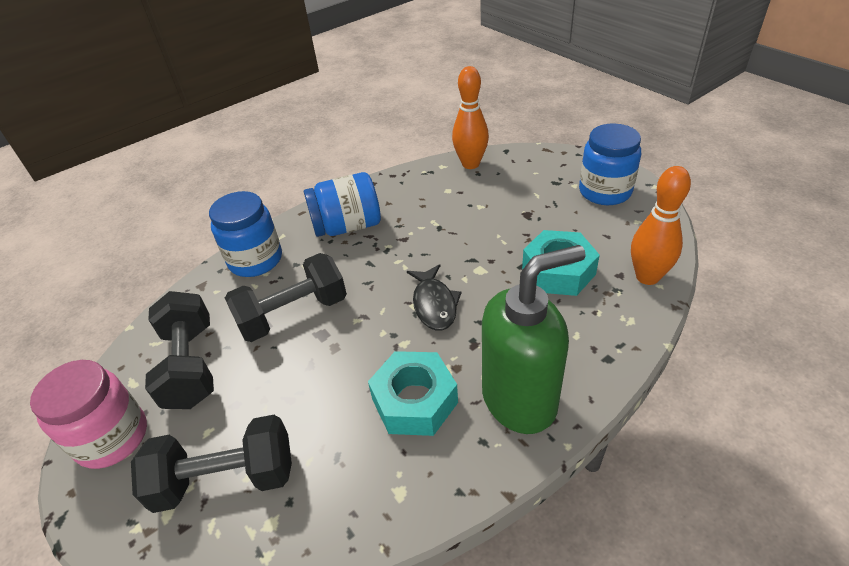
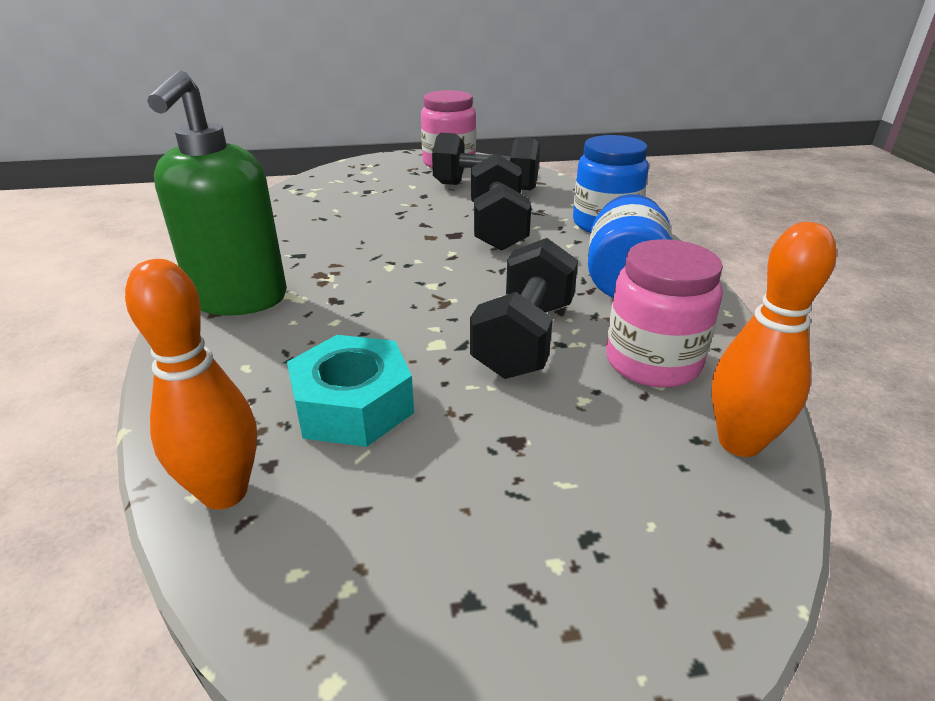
camera: 115 degrees right, 10 degrees down
(226, 479) = (364, 186): black dumbbell -> black dumbbell (525, 338)
(414, 401) = (319, 254): turquoise nut -> none
(431, 195) = (652, 362): none -> pink jar
(434, 304) = (418, 295): black fish -> none
(605, 191) = (489, 603): blue jar -> none

